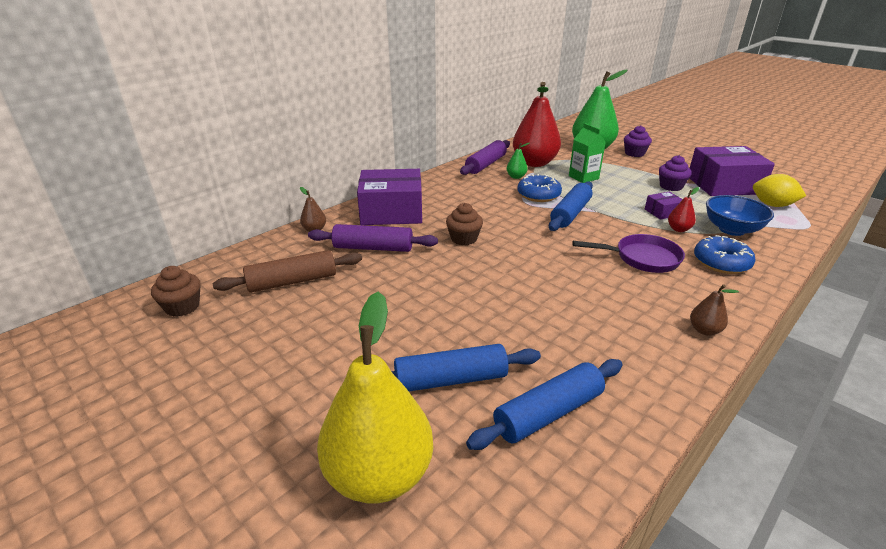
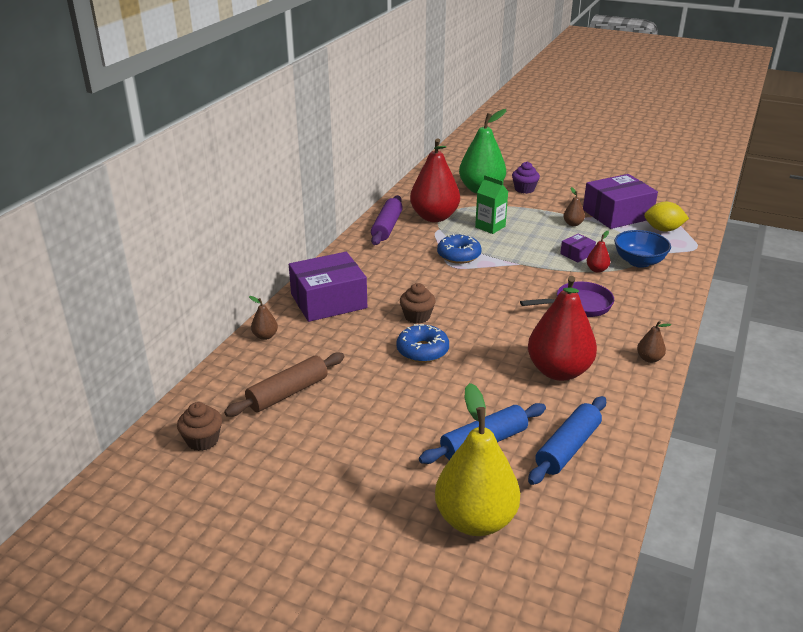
camera: 20 degrees left, 0 degrees up
(373, 248) = (339, 343): purple rolling pin -> none
(516, 177) = (425, 237): green pear -> none
(570, 213) = (498, 271): blue rolling pin -> none
(584, 320) = (558, 371): none -> red pear
(671, 186) = (573, 224): purple cupcake -> brown pear
(721, 262) = (641, 296): blue donut -> blue donut (422, 350)

